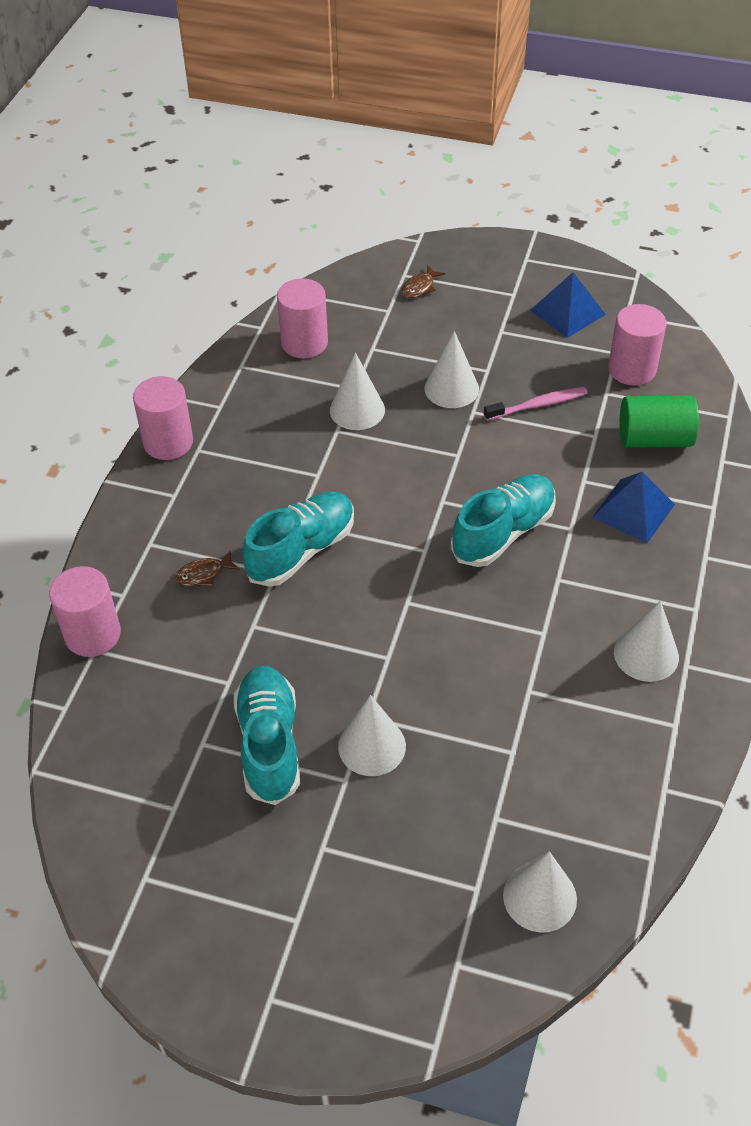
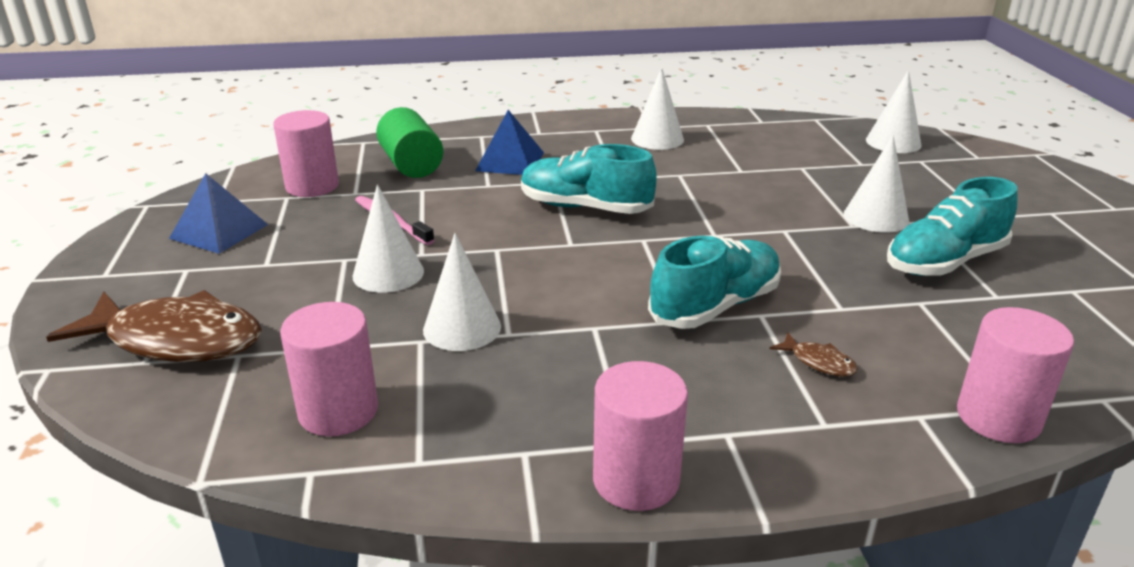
camera: 115 degrees left, 20 degrees down
(301, 550) = (715, 306): turquoise shoe -> turquoise shoe turned 120 degrees clockwise
(419, 287) = (177, 340): brown fish -> brown fish, size x2.47

